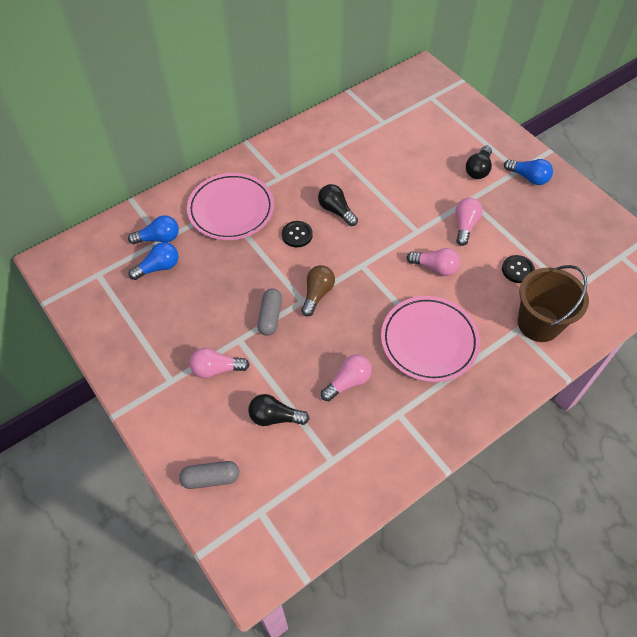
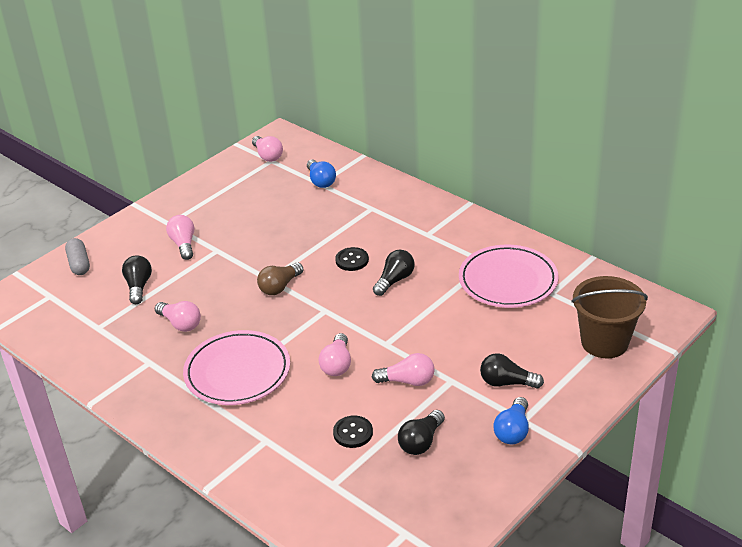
camera: 80 degrees right, 20 degrees down
(87, 276) = (267, 156): none -> pink light bulb
(158, 267) = (287, 189): blue light bulb -> none
(231, 209) = (371, 213): pink plate -> pink plate (508, 281)
(270, 316) = (246, 263): grey capsule -> none
(317, 294) = (280, 287): brown light bulb -> brown light bulb turned 120 degrees clockwise
(532, 230) = (421, 442): none -> black light bulb
(538, 323) = (278, 457): brown bucket -> brown bucket (604, 342)

